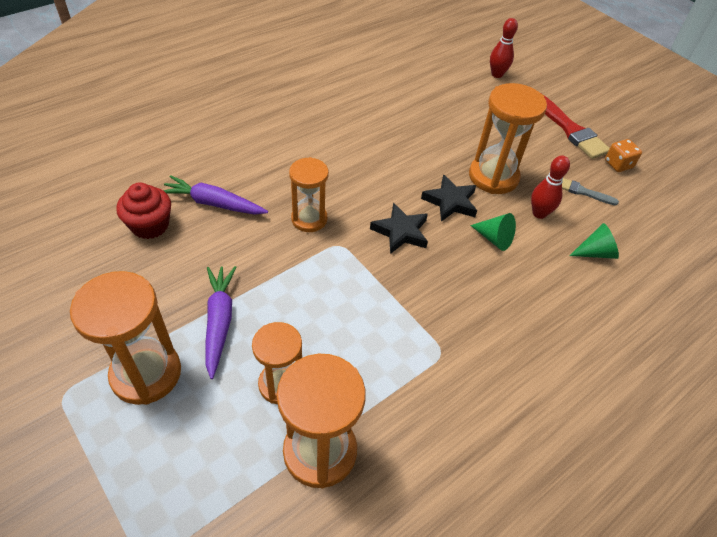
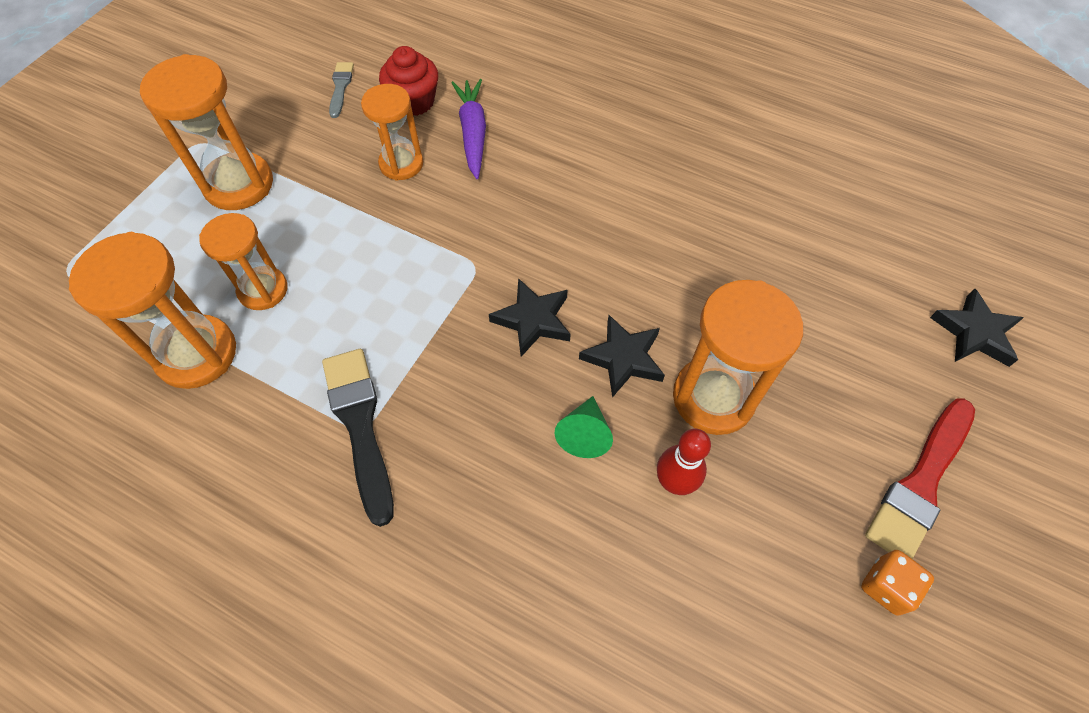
camera: 70 degrees right, 10 degrees up
(219, 321) = (319, 209): purple carrot -> none
(309, 219) = (499, 222): orange hourglass -> orange hourglass (401, 164)
(440, 353) = (360, 426): none -> black brush
(497, 74) = (974, 333): red bowling pin -> black star
(583, 192) = (769, 539): grey brush -> grey brush (340, 87)
(595, 252) = (638, 586): green cone -> none

